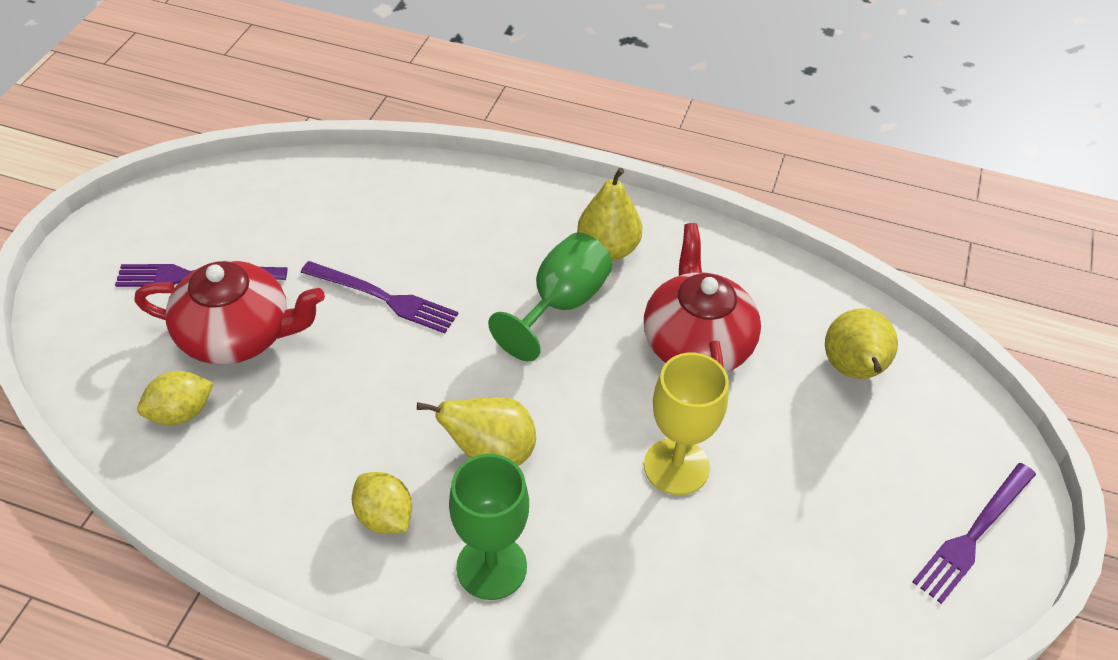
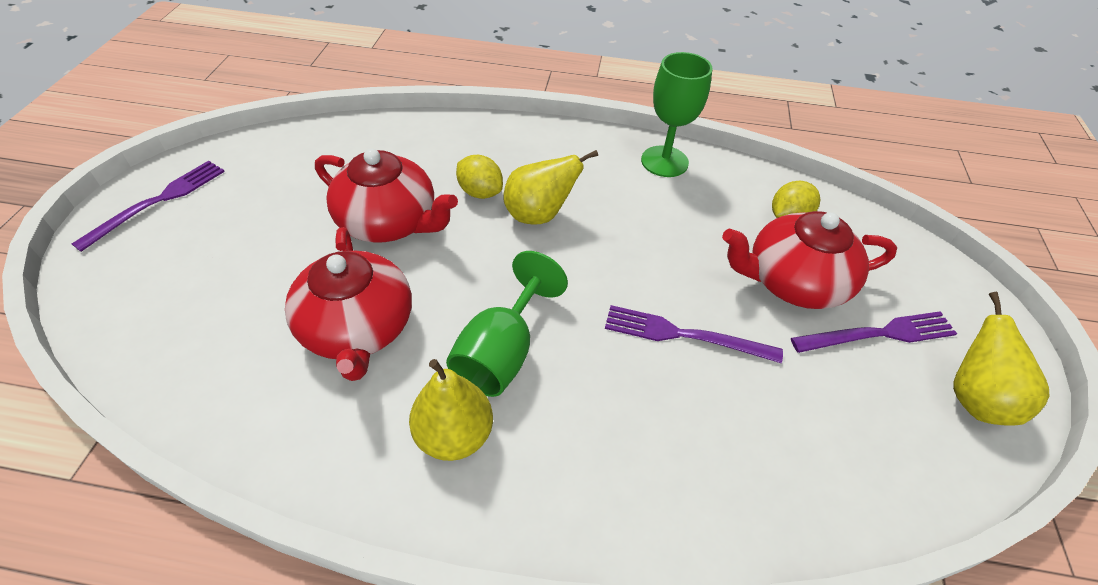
camera: 170 degrees right, 0 degrees up
(384, 517) = (603, 172): yellow lemon -> yellow lemon (480, 192)
(491, 567) = (521, 154): green goblet -> green goblet (664, 161)
(676, 466) = (389, 222): yellow goblet -> red teapot
(853, 370) = (198, 320): yellow pear -> yellow pear (974, 398)

